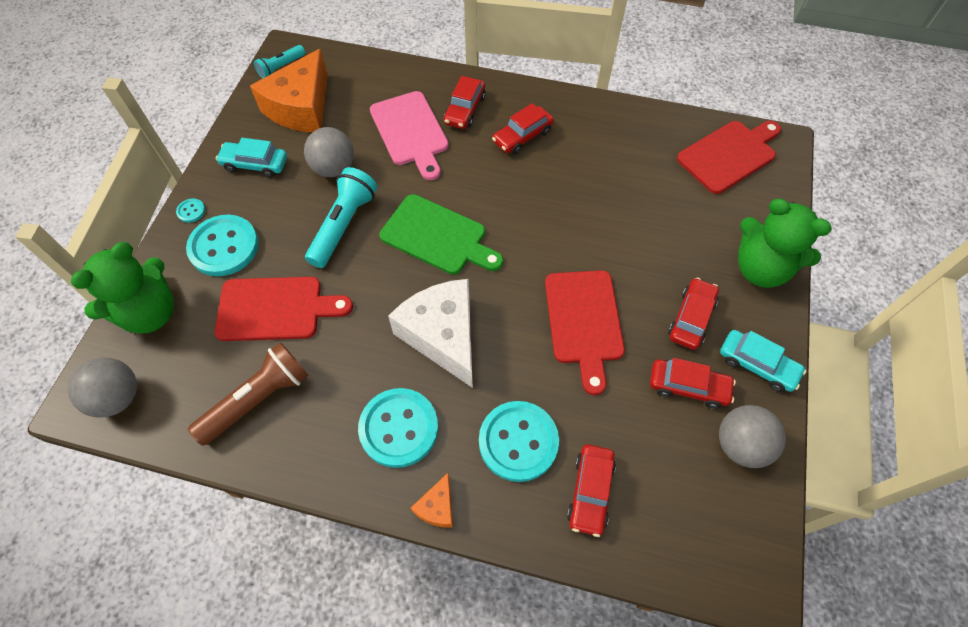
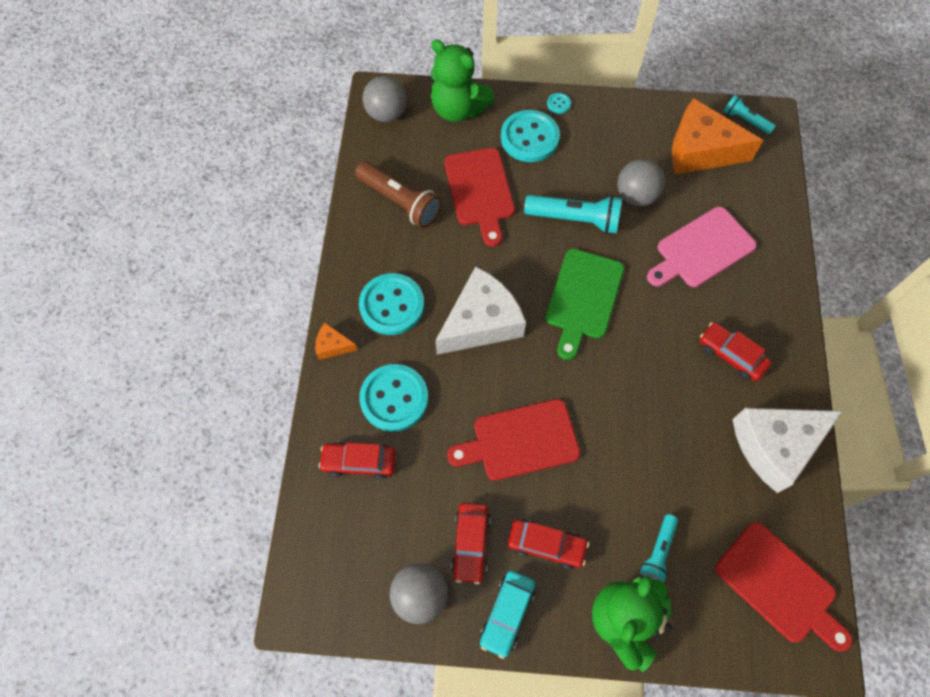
camera: 80 degrees right, 5 degrees up
(255, 164) = (621, 134): turquoise car -> none
(465, 110) = (749, 293): red car -> none
(610, 128) = (775, 446): none -> white cheese
(699, 230) = (658, 551): none -> turquoise flashlight

